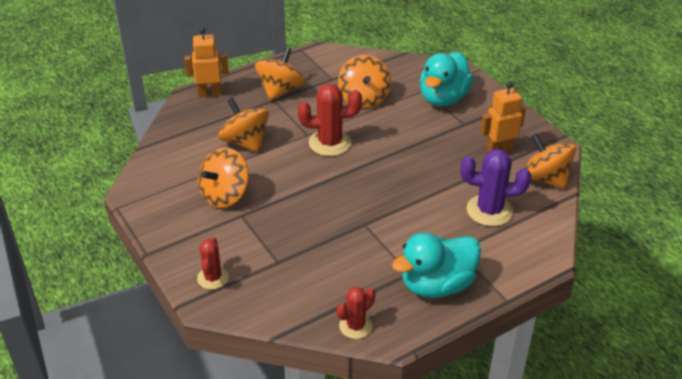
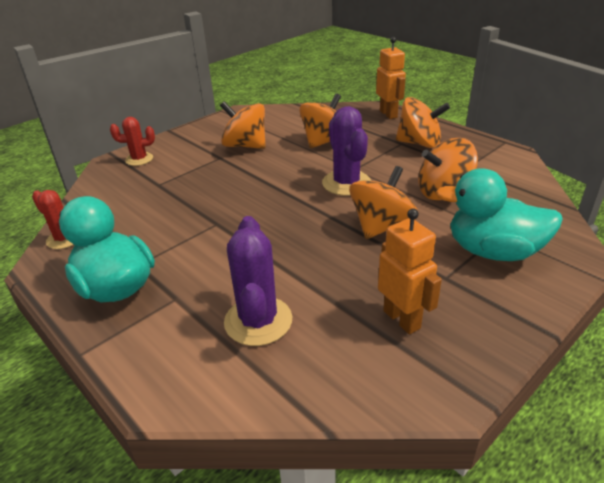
camera: 80 degrees right, 5 degrees down
(330, 143) = (346, 183): red cactus -> purple cactus
(545, 178) = (353, 381): orange spinning top -> orange spinning top (381, 226)

